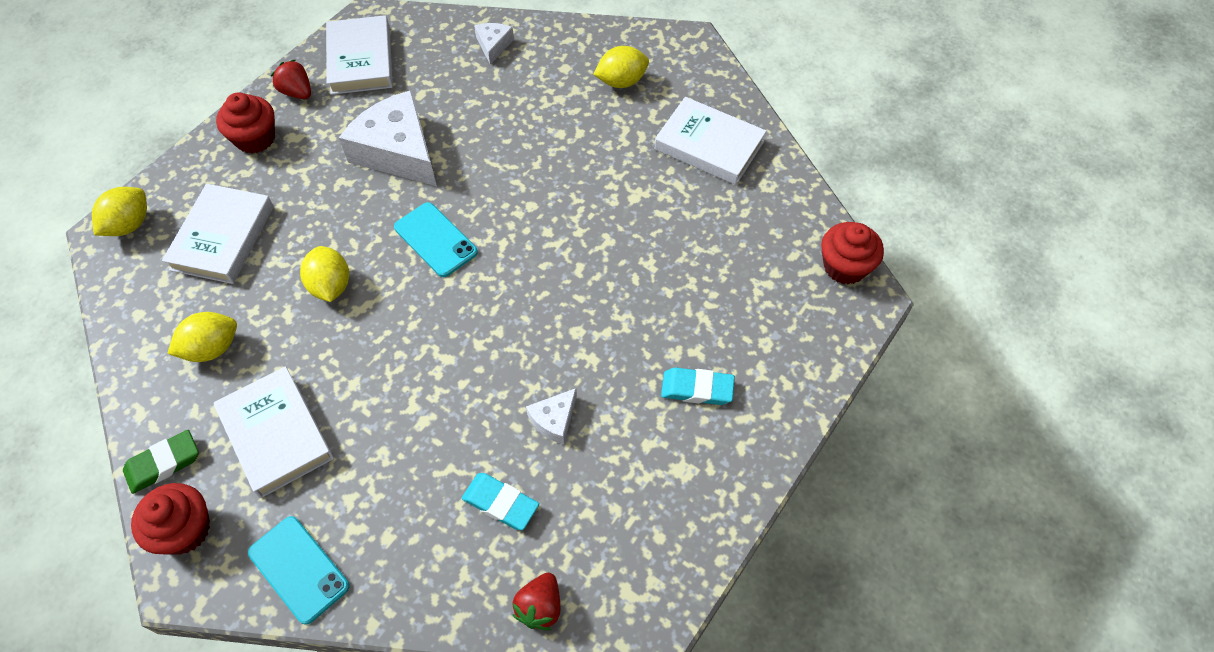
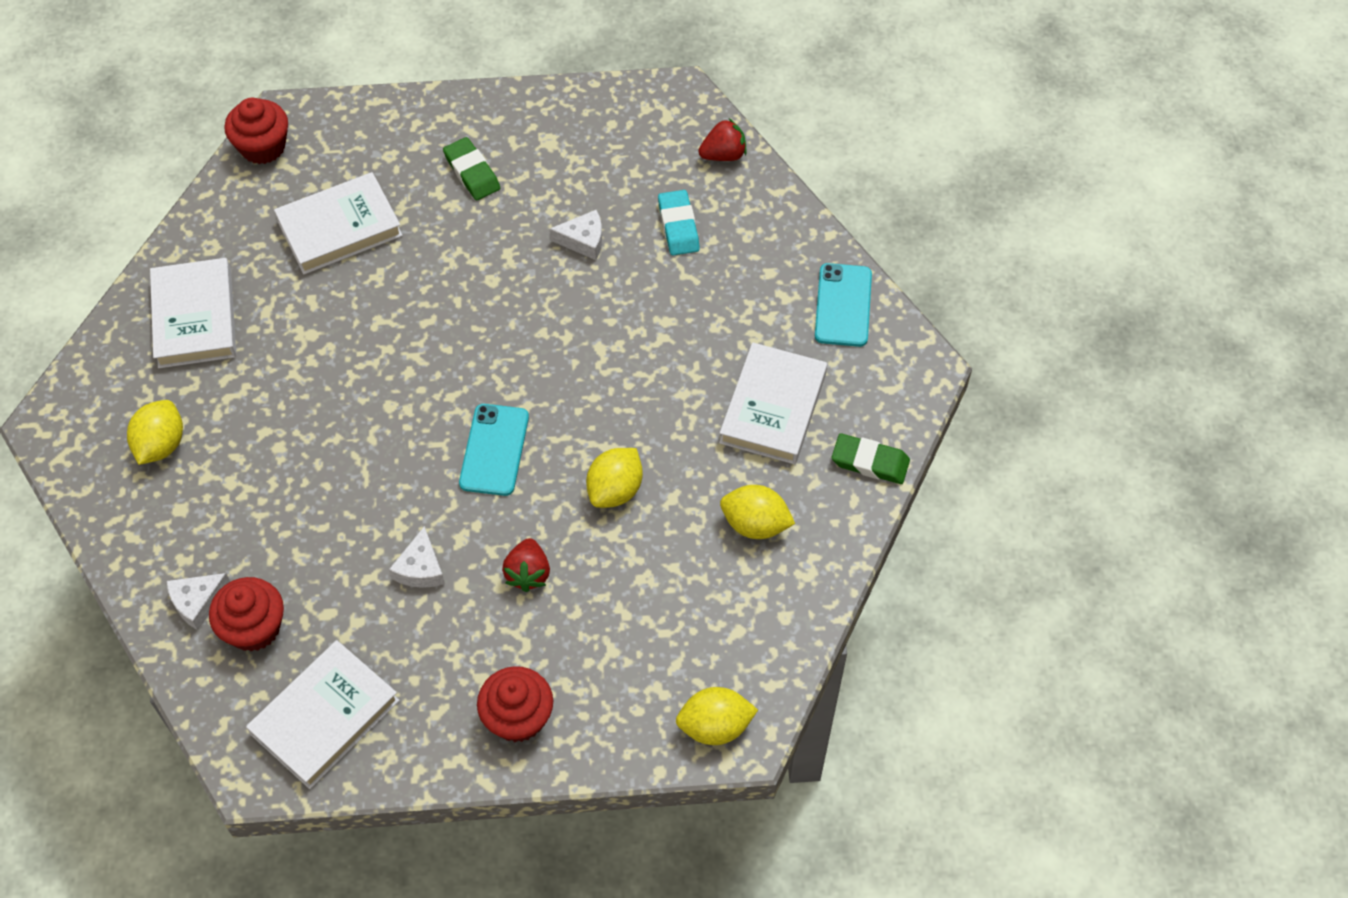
camera: 130 degrees left, 0 degrees up
(184, 530) = (894, 399): red cupcake -> red cupcake (254, 627)
(223, 238) = (651, 627): white book -> white book (339, 228)
(297, 92) = (424, 738): red strawberry -> red strawberry (528, 573)
(398, 151) = (420, 568): white cheese -> white cheese, size x0.47
(621, 81) = (161, 444): yellow lemon -> yellow lemon turned 75 degrees clockwise
(697, 389) = (472, 172): turquoise eraser -> green eraser

